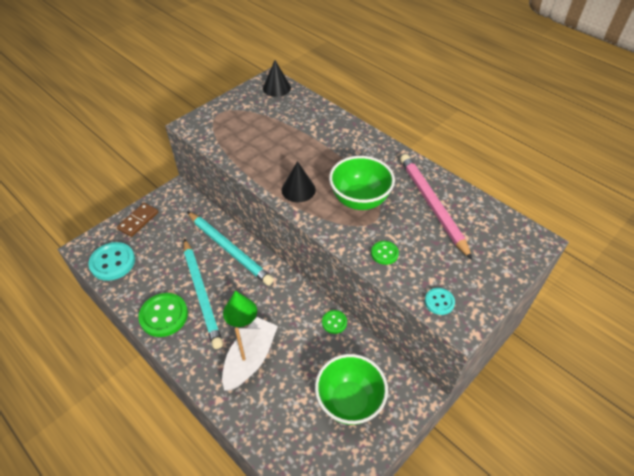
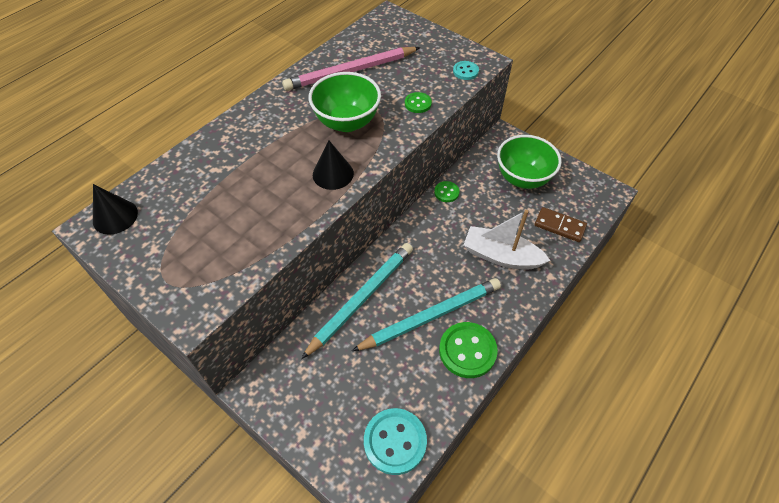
camera: 95 degrees left, 5 degrees up
(138, 221) = (315, 429): brown domino -> brown domino (559, 226)
(240, 312) = (448, 273): green cone -> none

